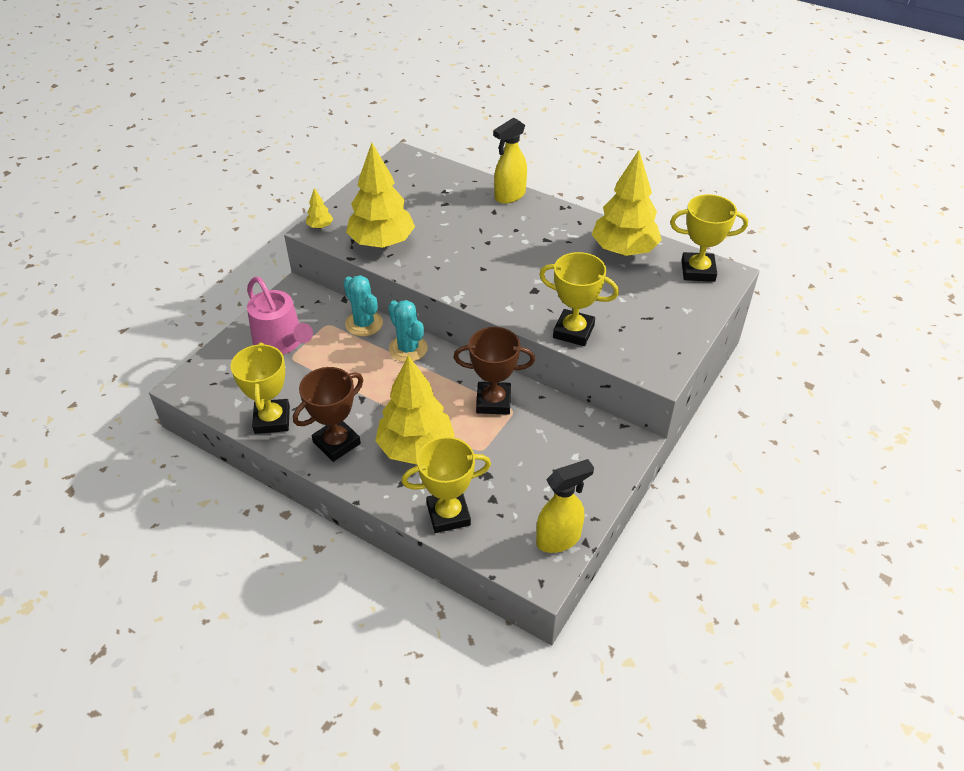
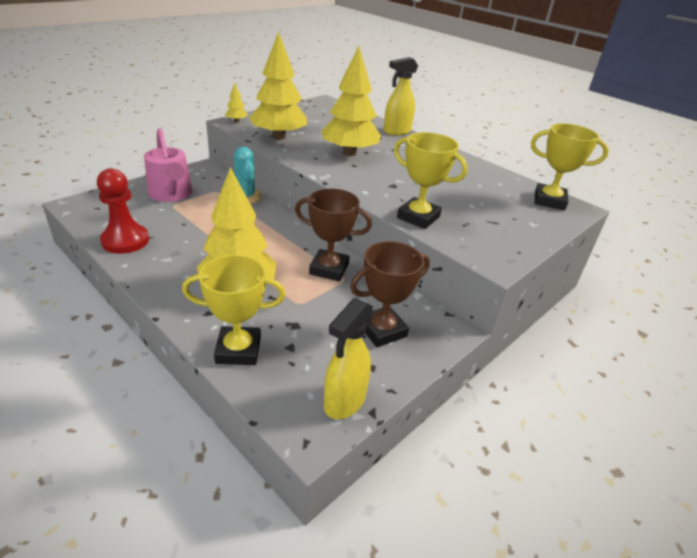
camera: 10 degrees right, 10 degrees down
(272, 420) = (125, 241): yellow trophy -> red pawn
(336, 443) = (169, 269): brown trophy -> brown trophy (382, 330)
(408, 349) = (272, 218): turquoise cactus -> none
(559, 539) = (344, 401): yellow spray bottle -> yellow spray bottle turned 135 degrees clockwise
(624, 250) = (483, 177): yellow tree -> yellow tree (349, 153)

